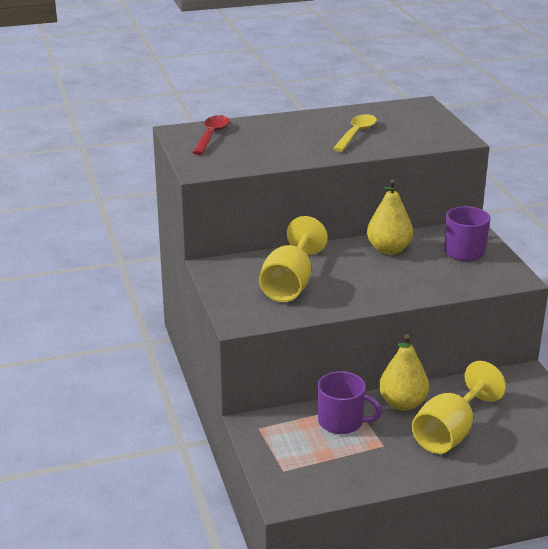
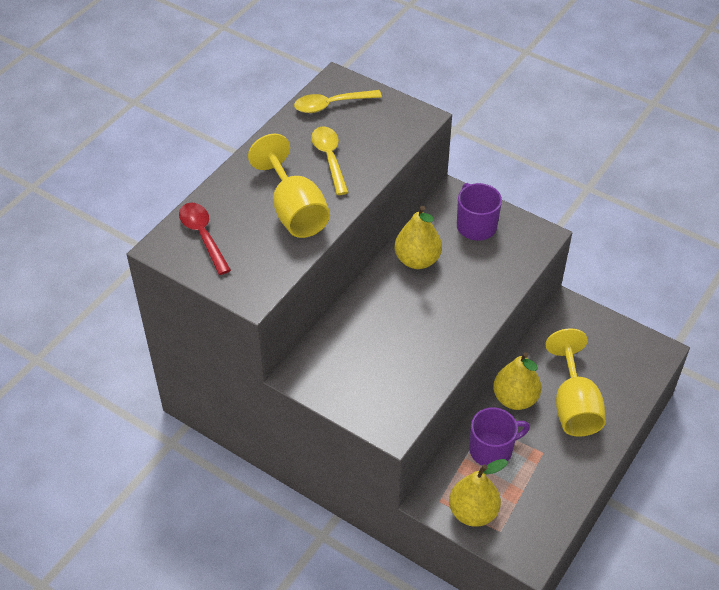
camera: 40 degrees left, 20 degrees up
(276, 448) = (473, 512): none -> yellow pear
(290, 284) = (385, 355): yellow goblet -> yellow goblet (295, 211)
(398, 112) = (331, 105): none -> yellow spoon

